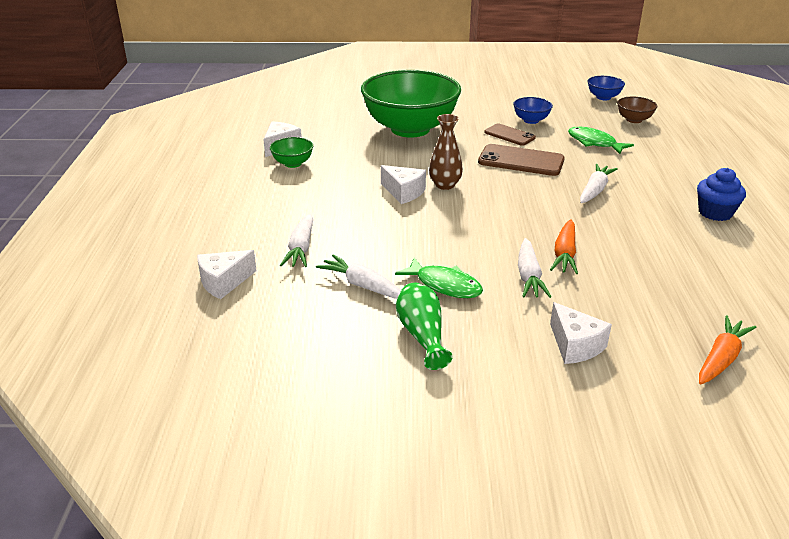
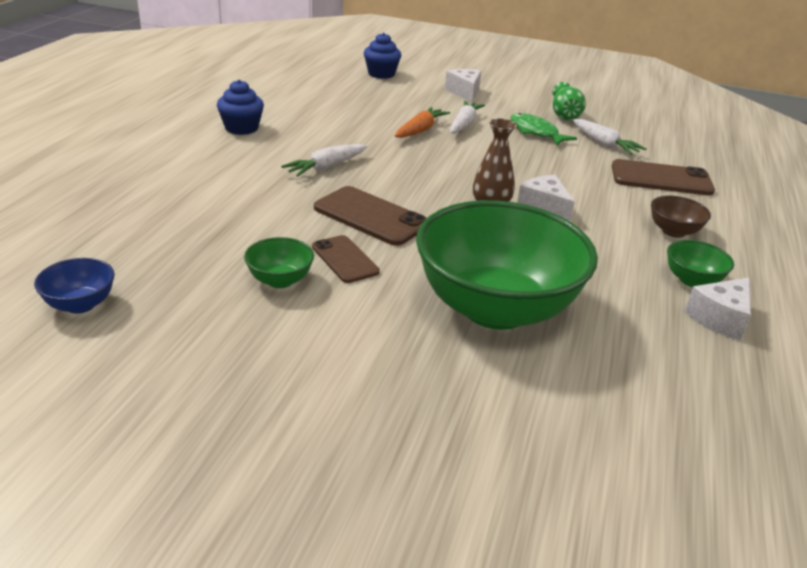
camera: 165 degrees left, 0 degrees up
(224, 282) = (726, 168): white cheese -> none
(301, 248) = (661, 179): white carrot -> brown phone
(531, 120) = (280, 280): blue bowl -> green bowl
(594, 143) = (241, 220): green fish -> none
(634, 120) = (120, 243): brown bowl -> brown bowl (673, 231)
(721, 358) = (381, 74): orange carrot -> blue cupcake

